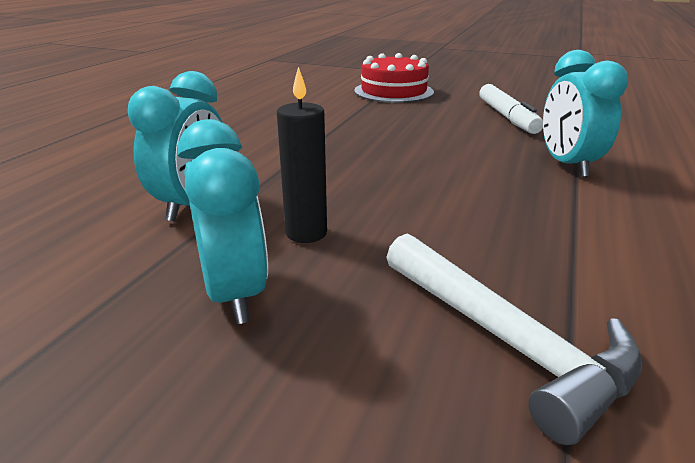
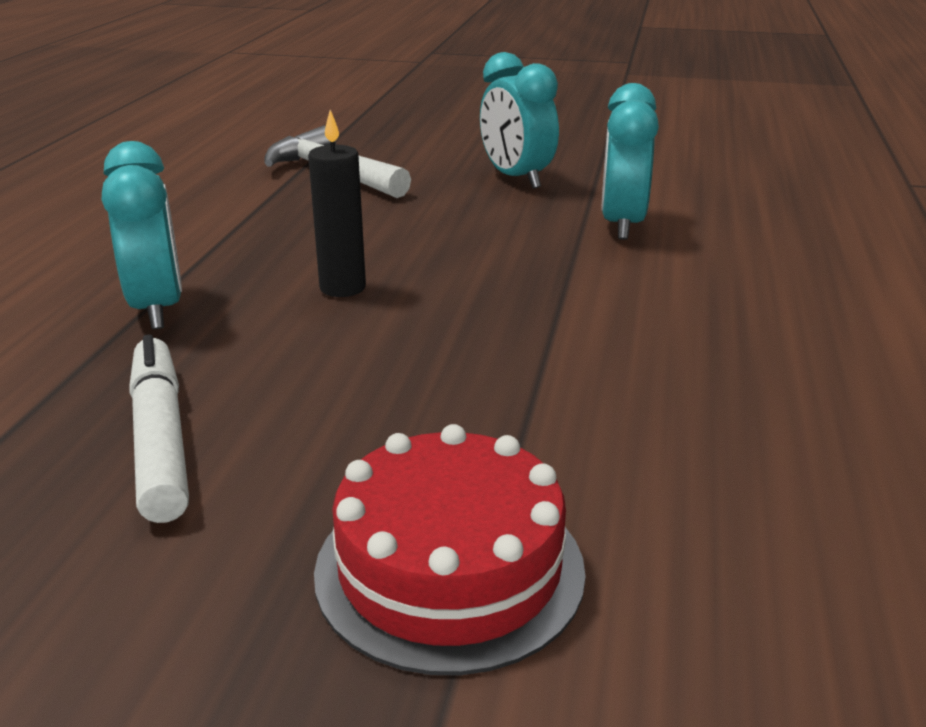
camera: 170 degrees right, 0 degrees up
(306, 233) = (488, 212): black candle -> black candle (342, 288)

